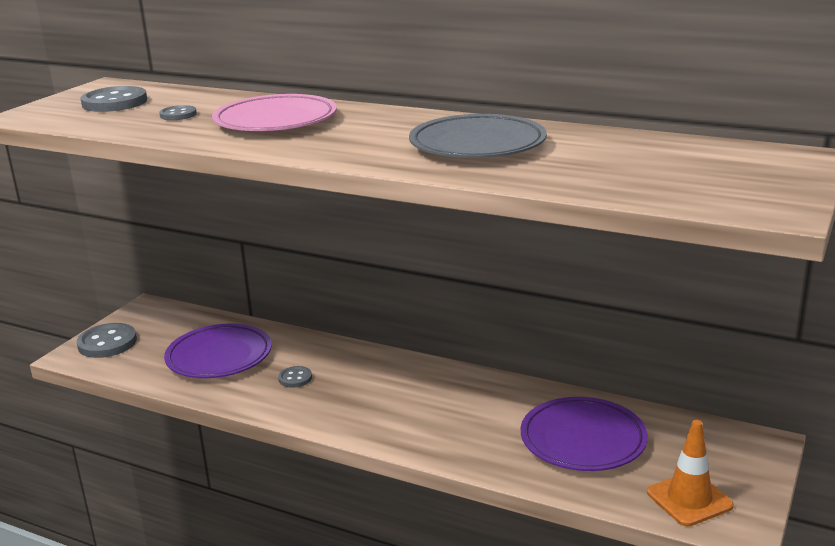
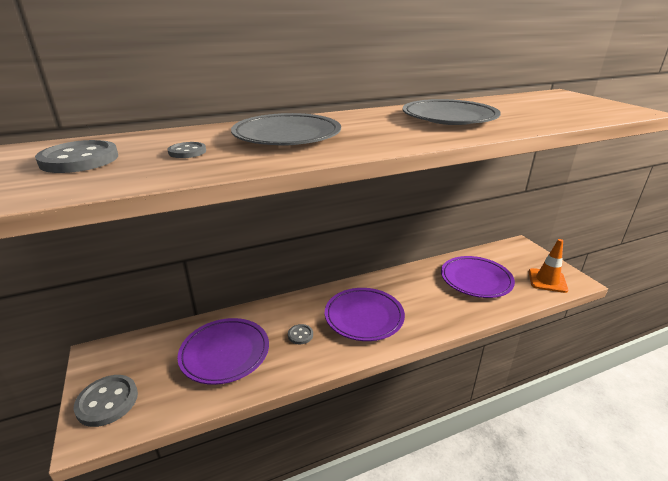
camera: 50 degrees left, 5 degrees up
(275, 121) = (287, 136): pink plate -> grey plate
(377, 398) = (364, 317): none -> purple plate

